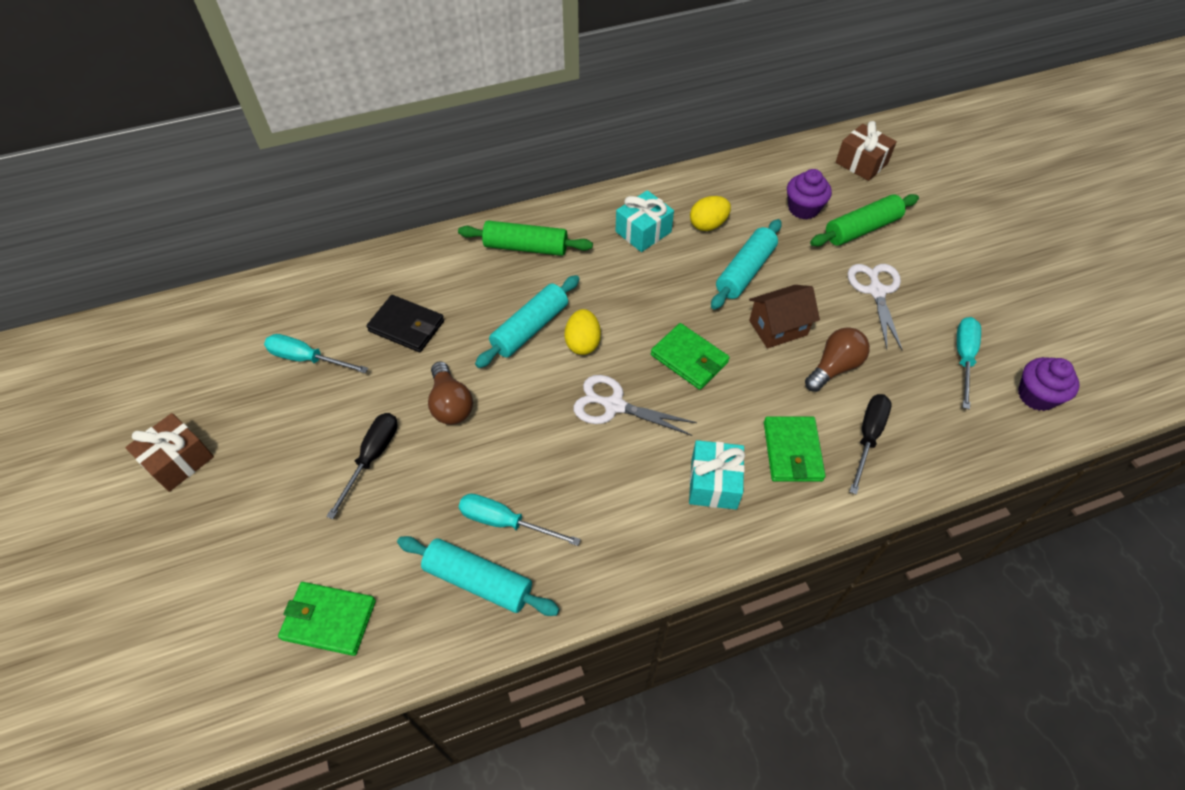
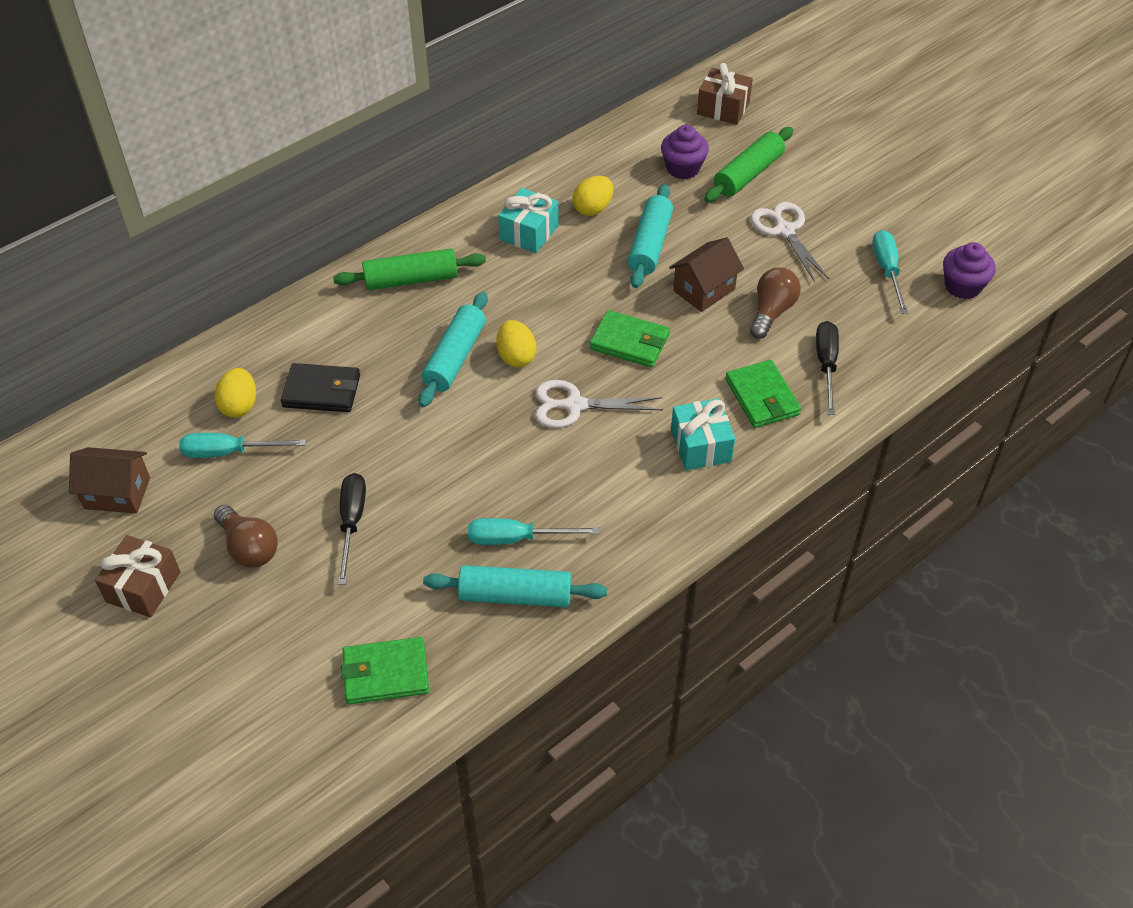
camera: 20 degrees left, 5 degrees down
(204, 368) = (117, 493): none -> brown house
(336, 319) = (239, 405): none -> yellow egg
(450, 404) = (408, 451): brown light bulb -> brown light bulb (249, 547)

